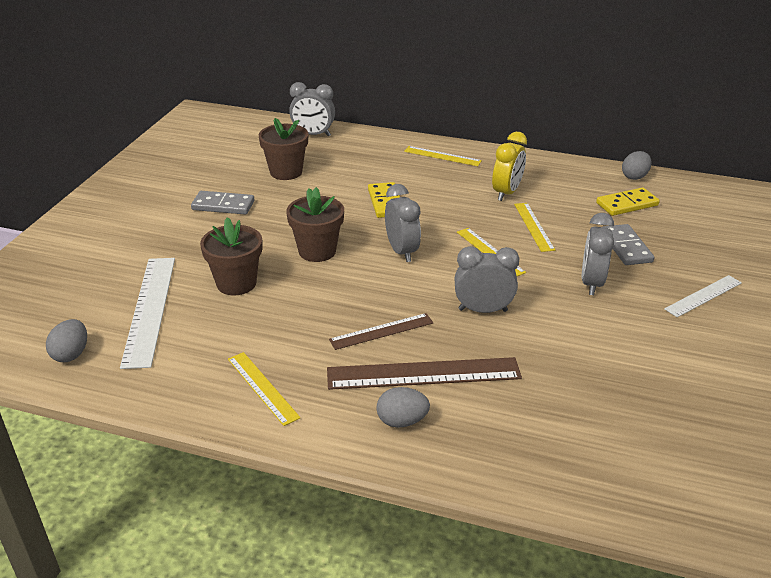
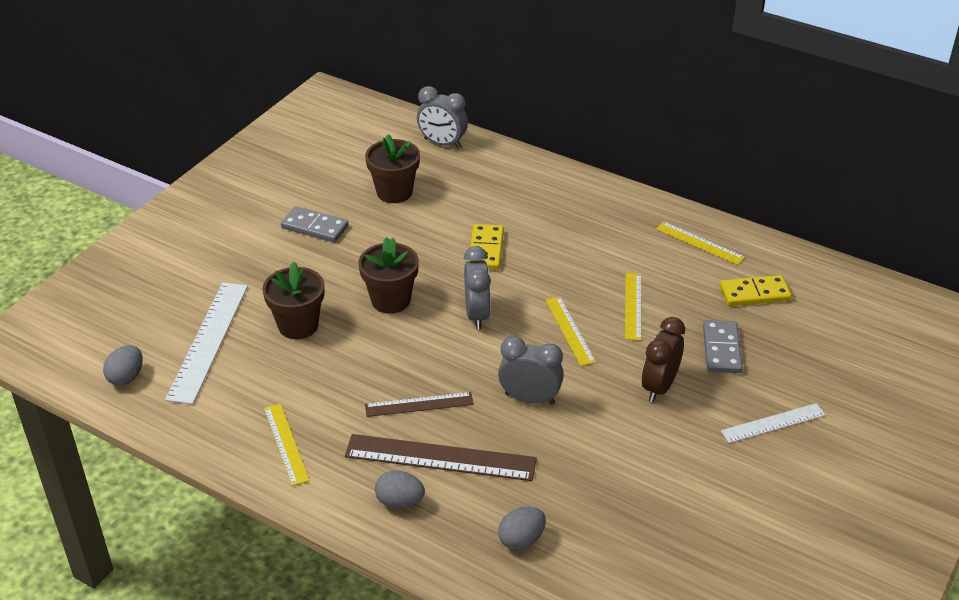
camera: 15 degrees right, 5 degrees up
(442, 156) = (575, 195): yellow ruler -> yellow ruler (699, 243)
(506, 193) = (624, 257): yellow clock -> none
(591, 283) = (659, 387): grey clock -> brown clock
(634, 176) = (785, 256): grey egg -> grey egg (521, 540)

